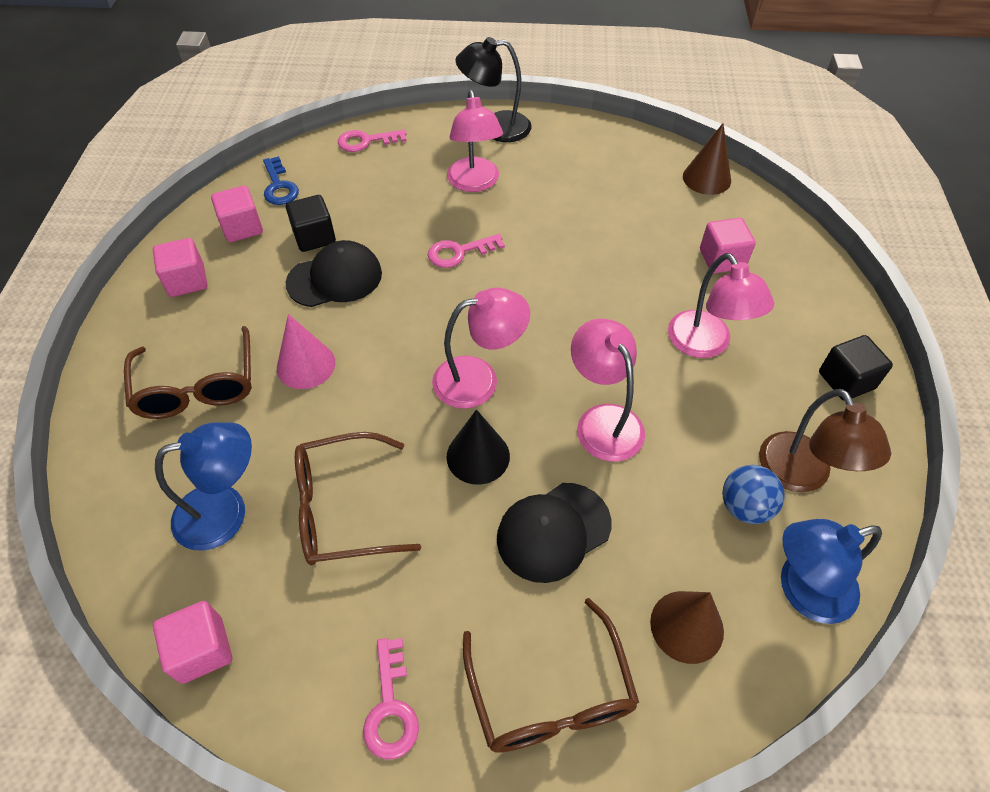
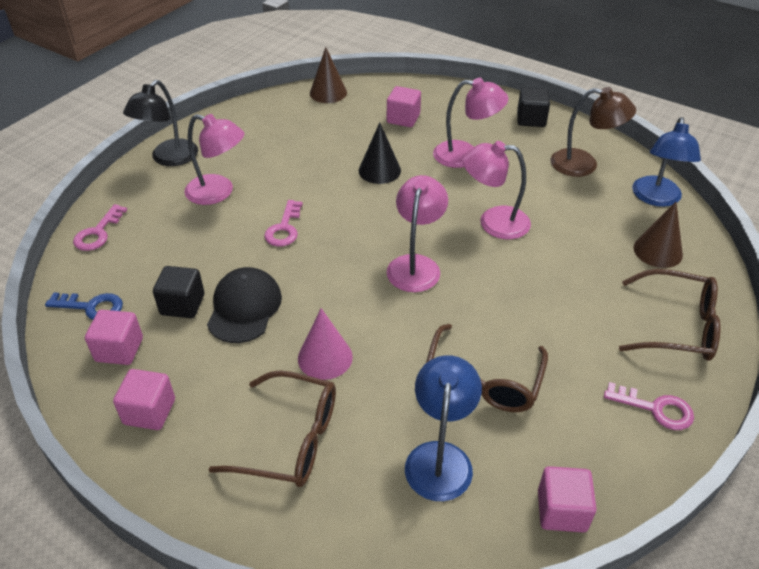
camera: 60 degrees left, 10 degrees down
(478, 456) = (482, 291): black cone -> black cone (379, 170)
(553, 531) = (564, 279): black cap -> none
(745, 507) = (592, 194): blue ball -> none

